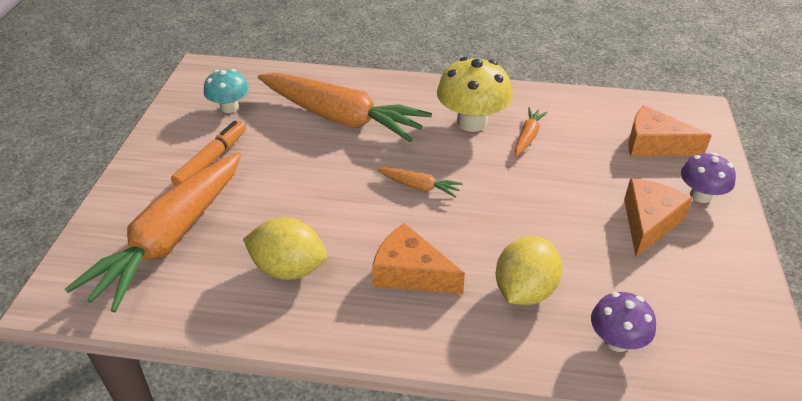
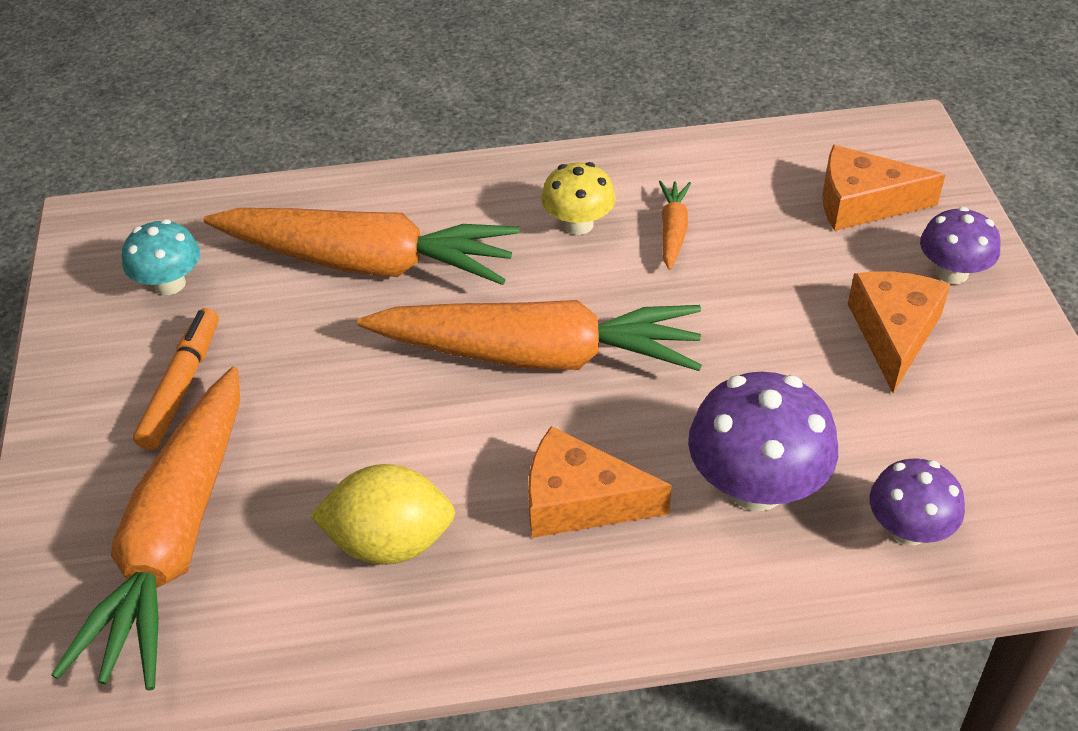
camera: 15 degrees left, 5 degrees up
(419, 187) = (538, 355): orange carrot -> orange carrot, size x2.40
(472, 122) = (578, 224): yellow mushroom -> yellow mushroom, size x0.62
(524, 291) = (756, 486): yellow lemon -> purple mushroom

